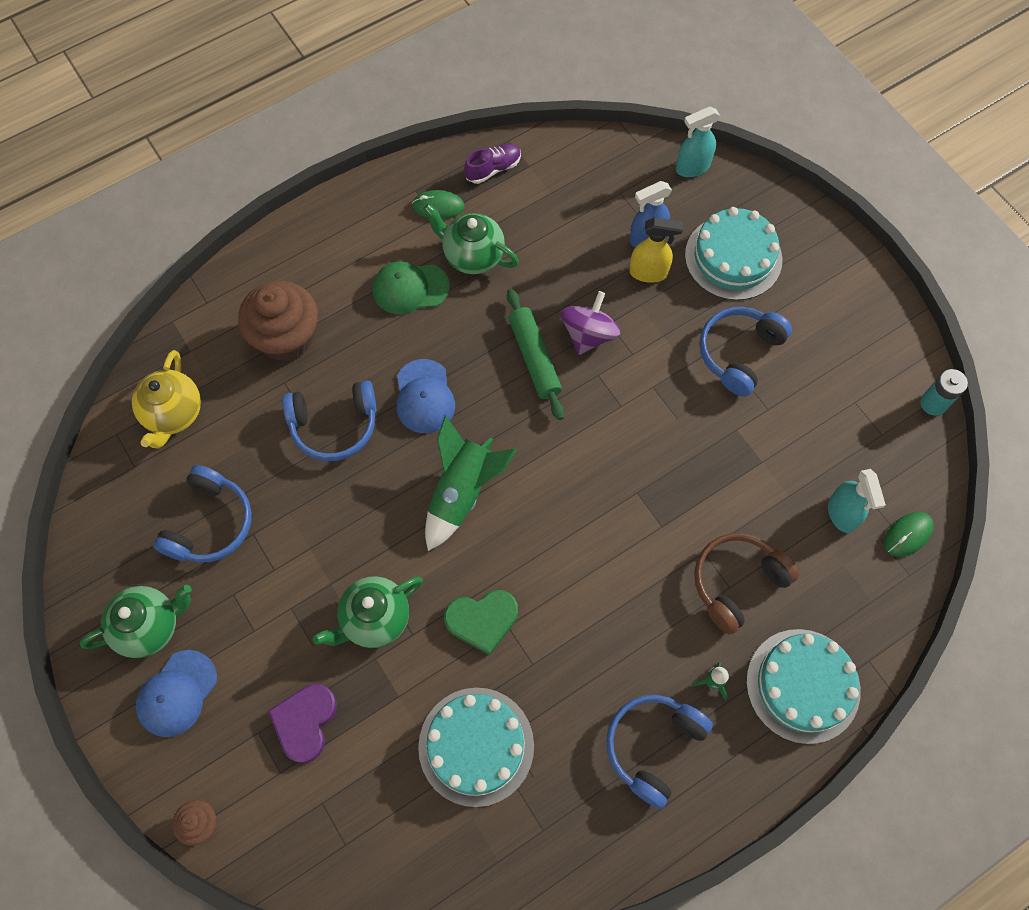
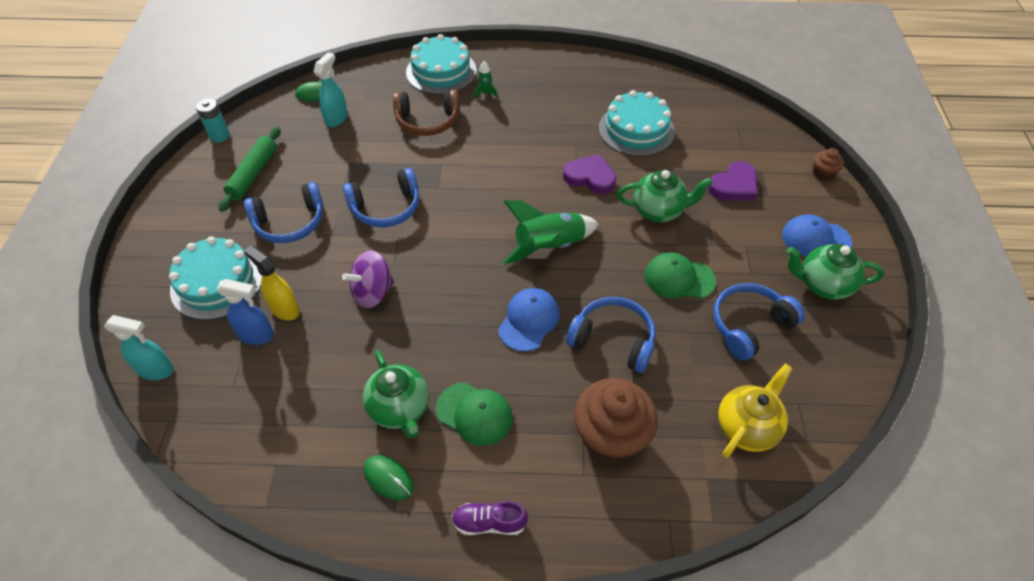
camera: 145 degrees left, 15 degrees down
(177, 693) = (815, 239): blue cap -> blue cap turned 150 degrees counterclockwise
(306, 537) = (679, 278): none -> green cap
(482, 620) = (590, 177): green heart -> purple heart
(493, 169) = (307, 484): purple shoe -> purple shoe (489, 523)
(534, 358) = (426, 299): green rolling pin -> green rolling pin (253, 174)
(653, 746) = (540, 87): blue headphones -> blue headphones (386, 208)

